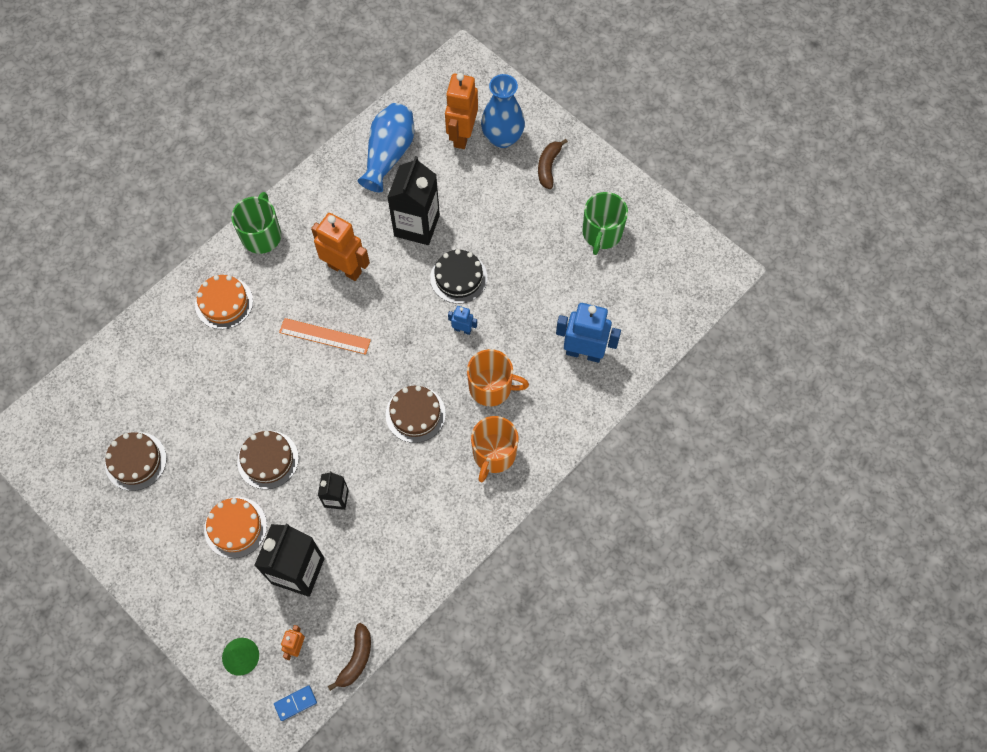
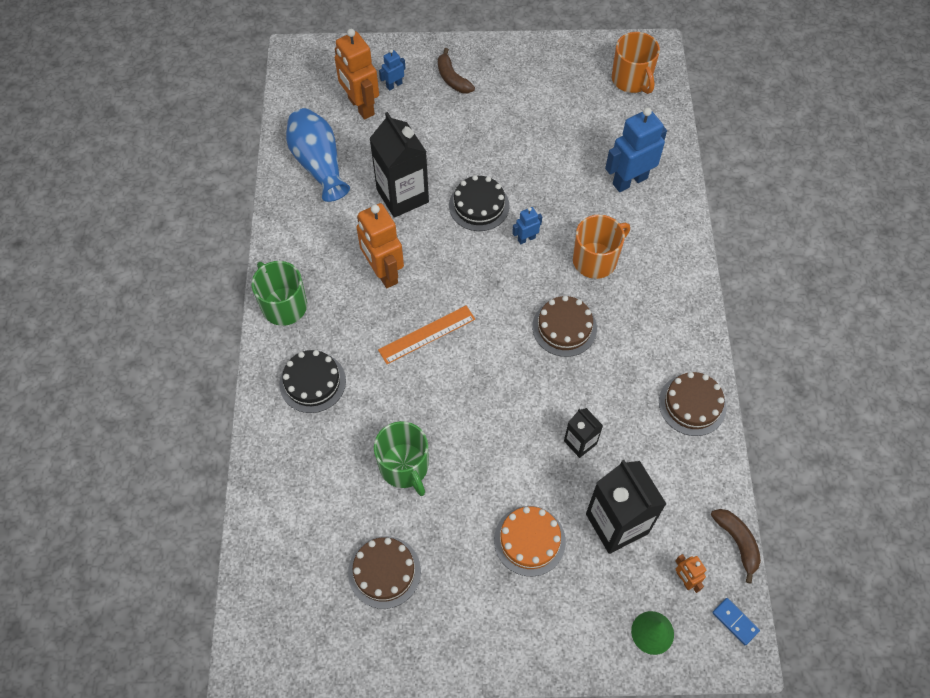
camera: 45 degrees left, 5 degrees down
(224, 303) = (312, 382): orange cake -> black cake
(268, 459) = (493, 465): brown cake -> brown cake (692, 404)
(295, 703) = (735, 622): blue domino -> blue domino turned 60 degrees counterclockwise
(345, 269) = (383, 272): orange robot -> orange robot turned 105 degrees counterclockwise
(494, 454) = (653, 303): orange mug -> orange mug (632, 79)
(502, 138) = (394, 85): blue vase -> blue robot
(601, 233) = (544, 93): green mug -> green mug (404, 467)

